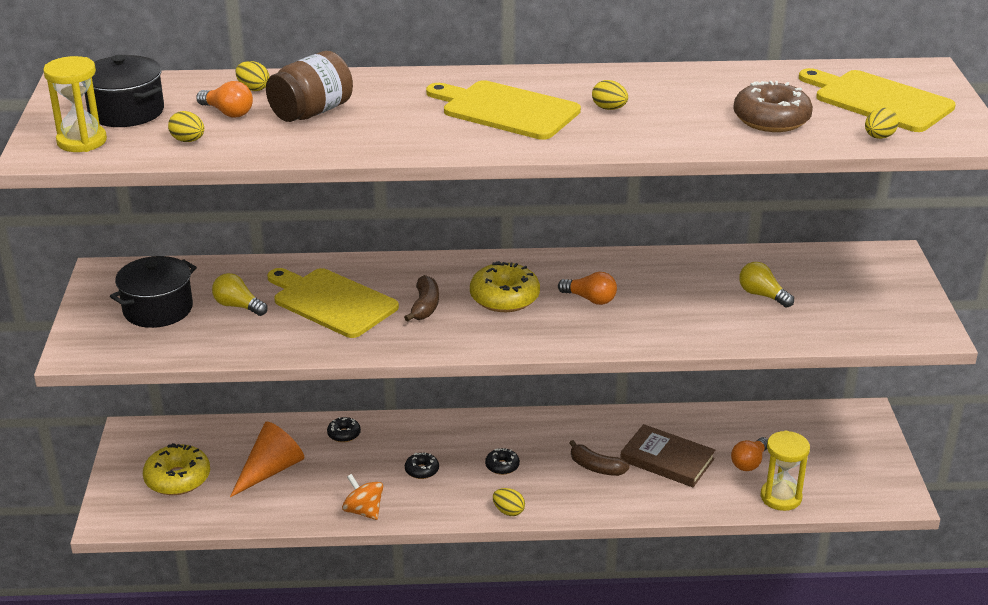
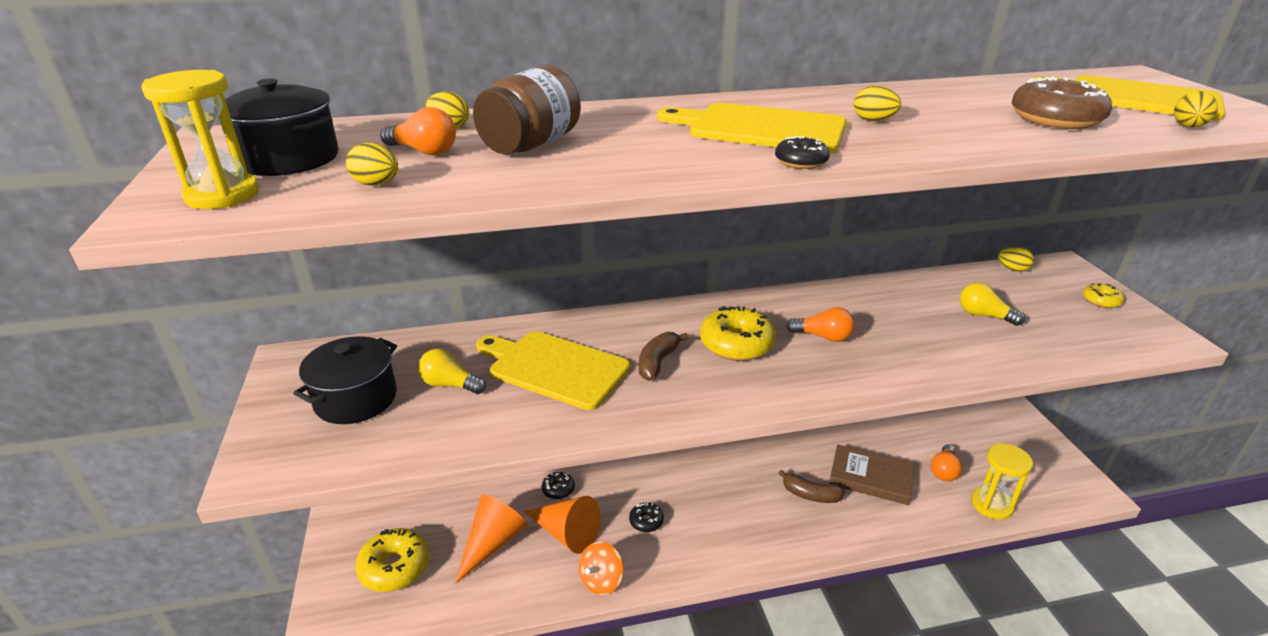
camera: 10 degrees left, 0 degrees up
(342, 471) = (566, 533): none -> orange cone
(363, 511) = (601, 580): orange spinning top -> orange spinning top turned 90 degrees counterclockwise
(425, 306) = (657, 362): brown banana -> brown banana turned 150 degrees counterclockwise
(502, 466) = (722, 505): black donut -> black donut (800, 162)
(508, 511) = (747, 559): yellow egg -> yellow egg (1012, 269)
(896, 293) = (1101, 301): none -> yellow donut

